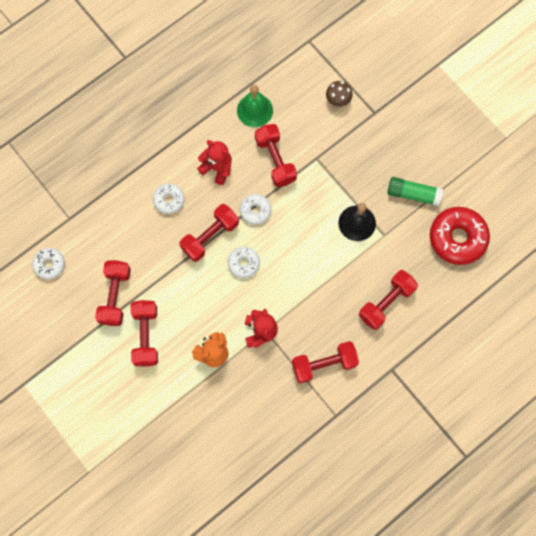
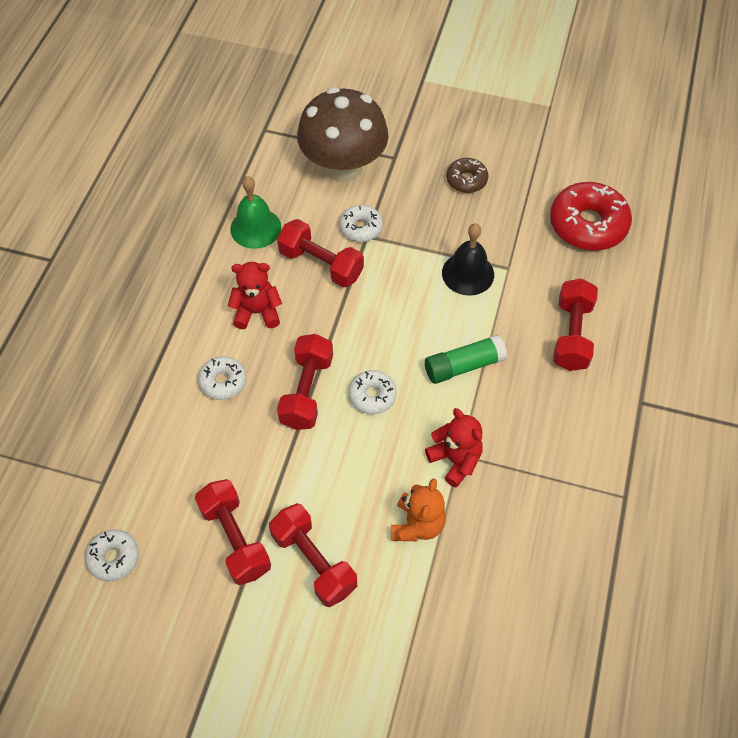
camera: 35 degrees left, 15 degrees down
(255, 211) = (340, 330): white donut -> white donut (361, 228)
(324, 364) = (561, 447): red dumbbell -> none
(338, 100) = (343, 167): brown mushroom -> brown mushroom, size x2.47
(407, 158) = (466, 180): none -> brown donut
(413, 194) = (503, 210): green glue stick -> green glue stick (464, 366)

